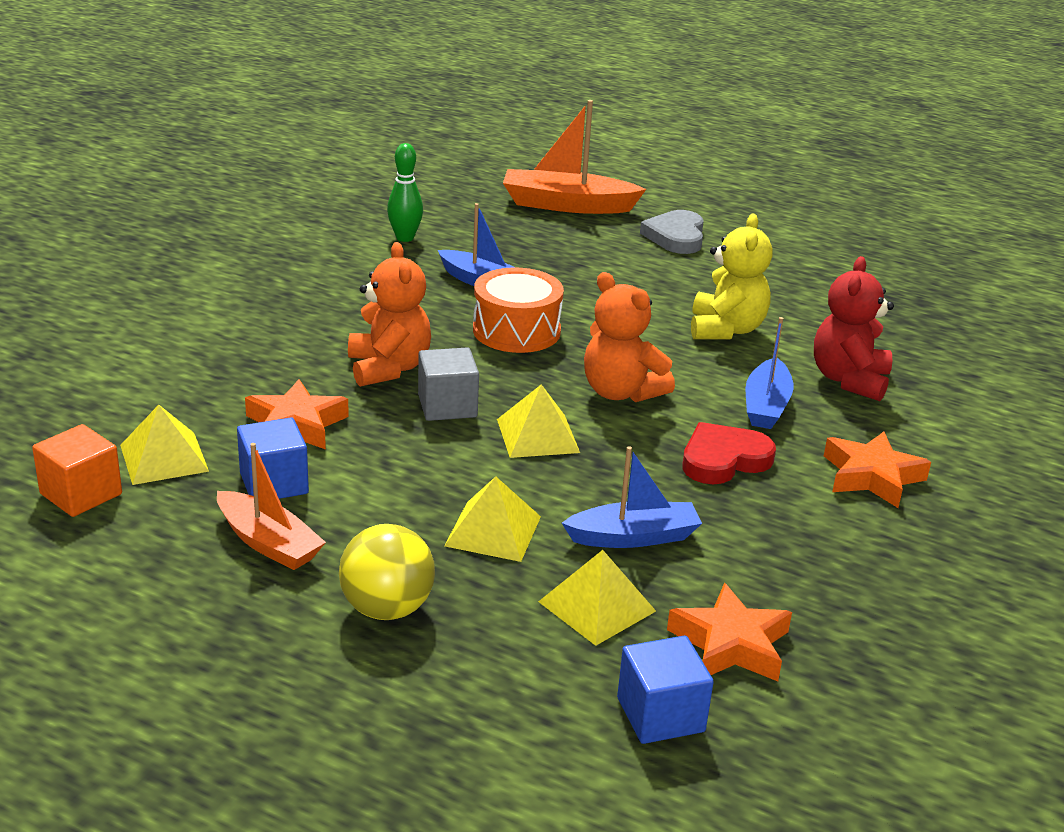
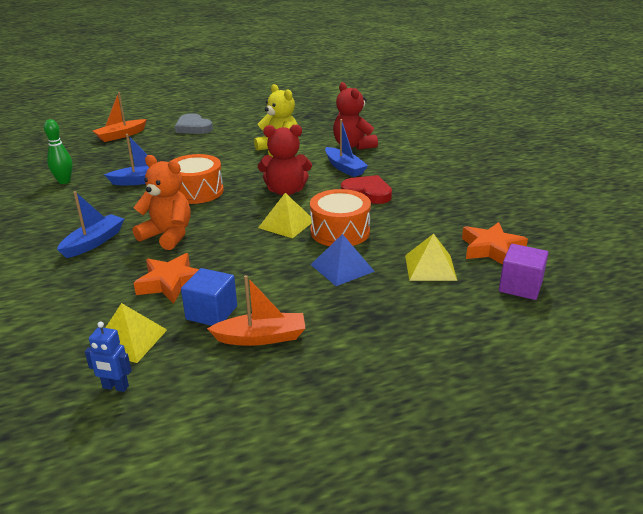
camera: 45 degrees left, 0 degrees up
(81, 494) = (115, 387): orange cube -> blue robot
(387, 608) = (364, 324): yellow ball -> none
(447, 406) = (226, 235): grey cube -> none
(493, 531) = (342, 268): yellow pyramid -> blue pyramid
(567, 205) = (121, 135): orange boat -> orange boat, size x0.66
(580, 487) = (340, 232): none -> orange drum
(621, 392) = (285, 191): orange teddy bear -> red teddy bear
(634, 537) = (393, 236): blue boat -> blue boat (94, 242)
(660, 715) = (520, 286): blue cube -> purple cube
(723, 459) = (367, 193): red heart -> red heart turned 105 degrees clockwise
(871, 476) = (420, 171): orange star -> none

